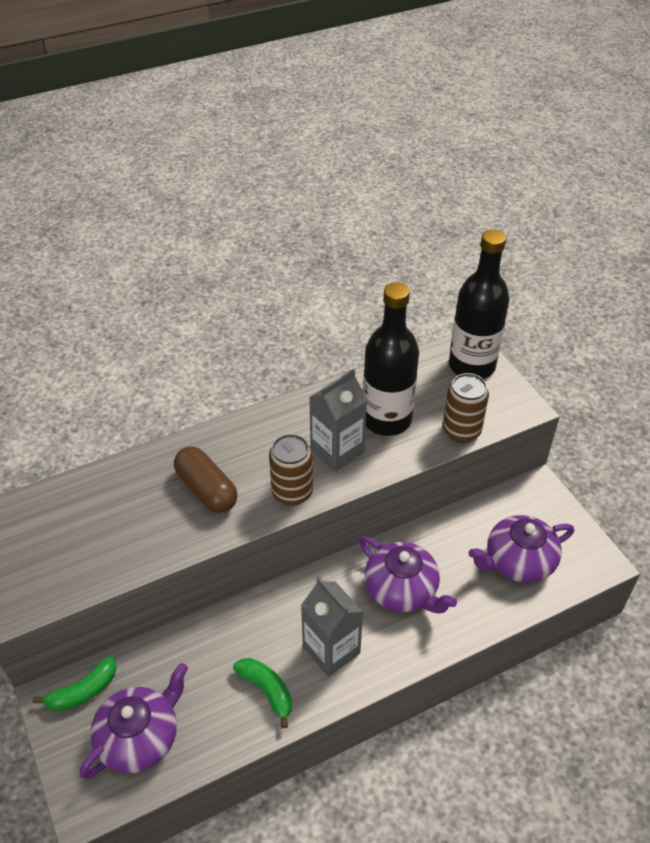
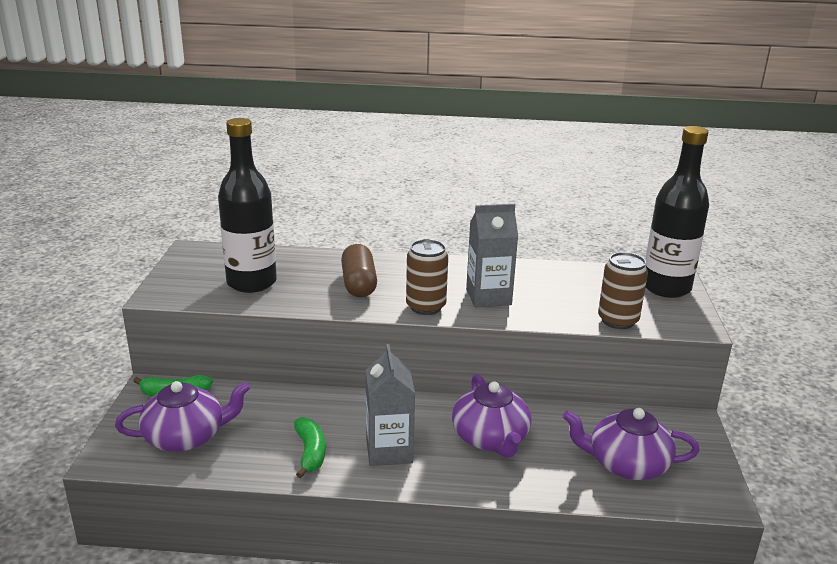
camera: 30 degrees right, 20 degrees down
(386, 420) = (551, 294): black bottle -> black bottle (251, 282)

